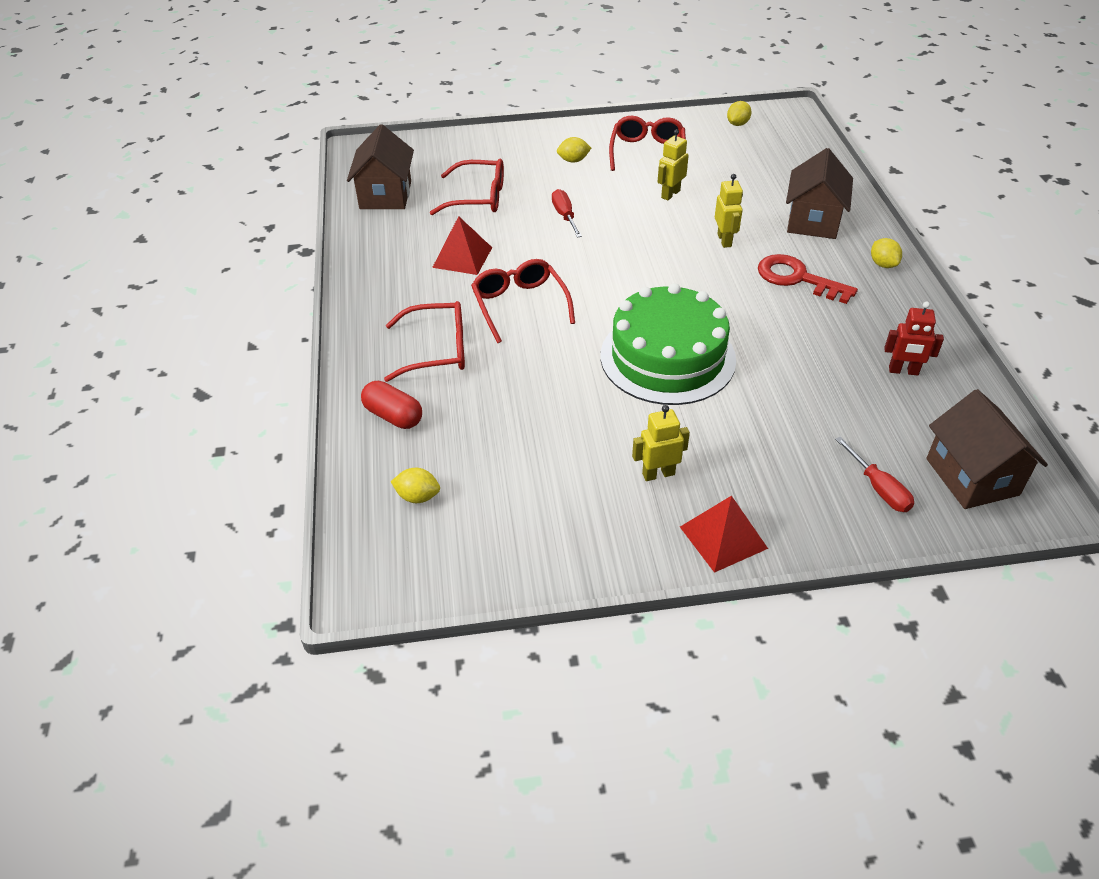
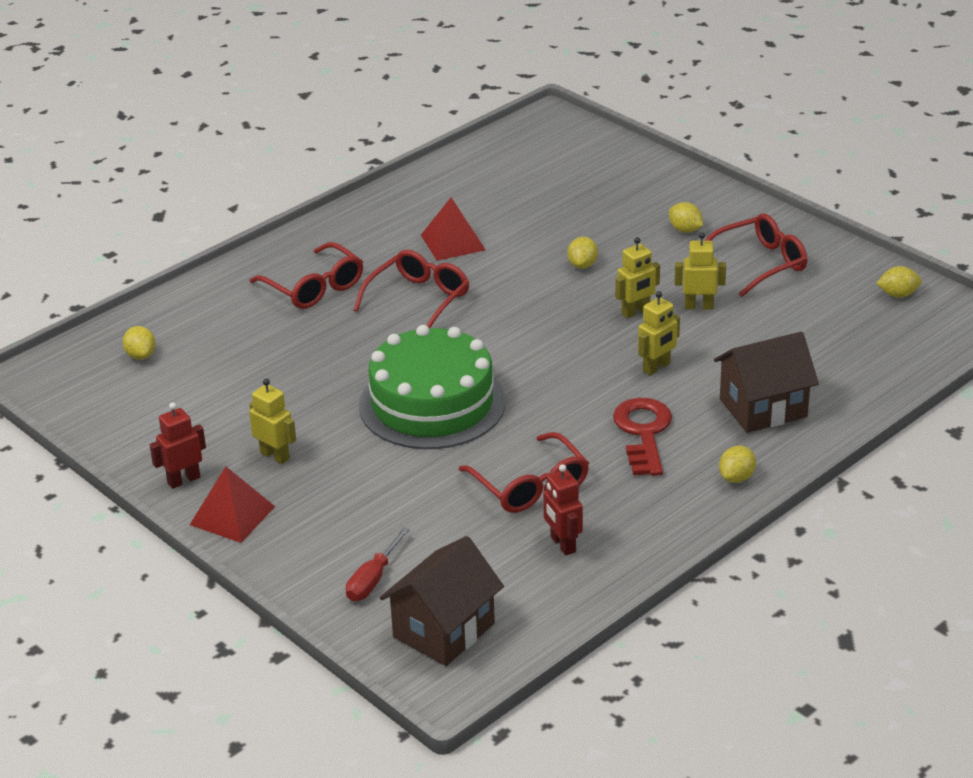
camera: 55 degrees right, 10 degrees down
(385, 195) = (497, 164): brown house -> none
(393, 416) = (216, 304): red capsule -> none
(478, 197) = (553, 209): red glasses -> red glasses (530, 486)
(565, 216) = (582, 265): red screwdriver -> yellow lemon
(642, 548) = (183, 480): none -> red robot
(648, 220) = (636, 312): none -> yellow robot

